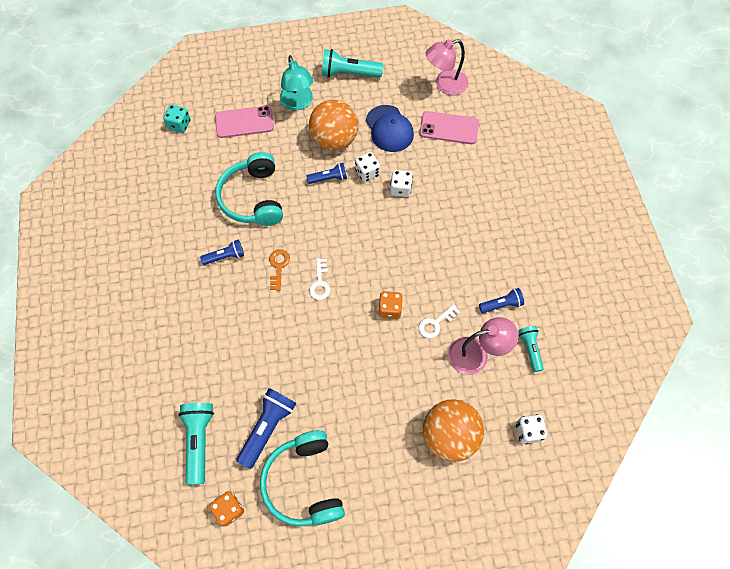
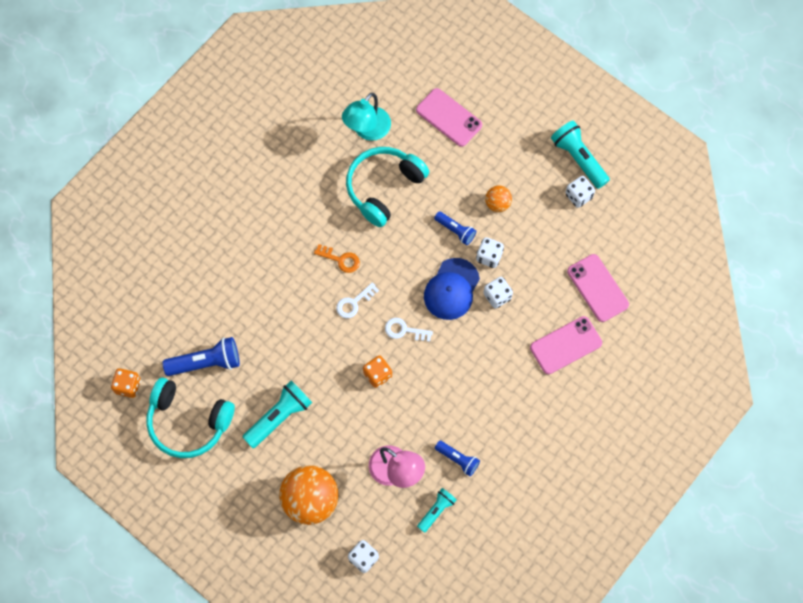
camera: 50 degrees right, 5 degrees up
(179, 125) = (399, 70): turquoise dice -> none
(199, 441) = (157, 323): turquoise flashlight -> turquoise flashlight (279, 417)
(225, 256) = (314, 212): blue flashlight -> none
(278, 266) = (340, 259): orange key -> orange key turned 60 degrees clockwise
(298, 103) = (507, 143): turquoise lamp -> turquoise lamp (367, 130)
(304, 483) = (188, 422): turquoise headphones -> turquoise headphones turned 105 degrees counterclockwise
(334, 140) = (497, 204): orange ball -> orange ball, size x0.49
(375, 92) = (578, 196): none -> white dice
(389, 129) = (550, 239): blue cap -> blue cap (451, 289)
(435, 323) = (395, 420): white key -> white key (404, 330)
(445, 85) = (643, 249): pink lamp -> none
(473, 175) = (565, 345): none -> pink phone

